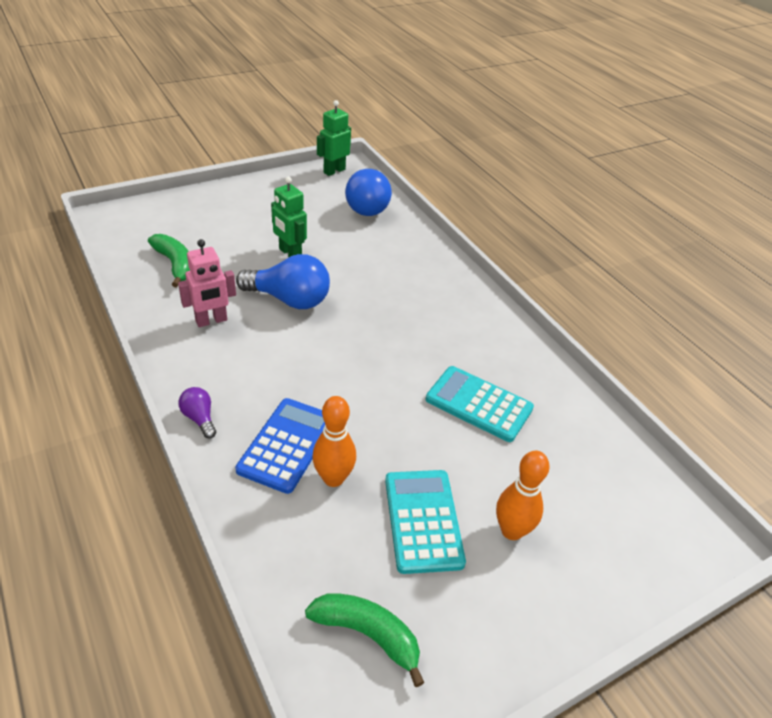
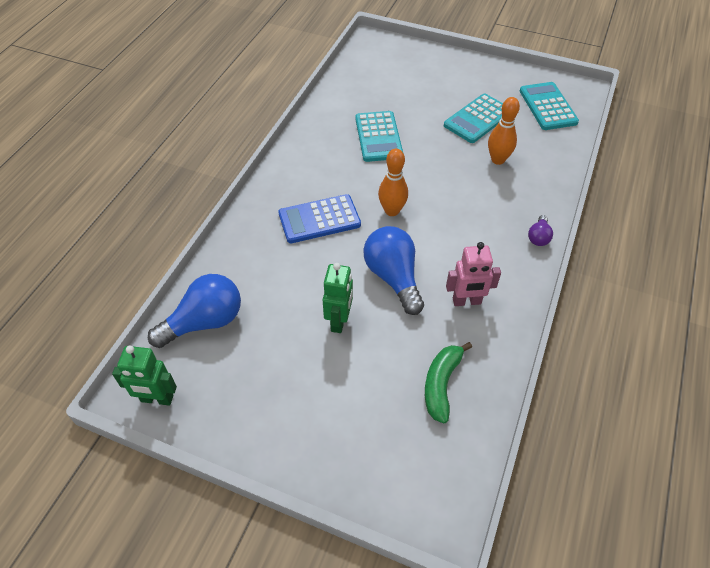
camera: 125 degrees left, 10 degrees up
(211, 321) = (467, 301): pink robot -> pink robot turned 150 degrees clockwise
(287, 445) = (504, 189): blue calculator -> blue calculator (319, 219)
(367, 634) = (547, 107): green banana -> turquoise calculator
(511, 531) = (445, 92): orange bowling pin -> orange bowling pin (392, 211)

